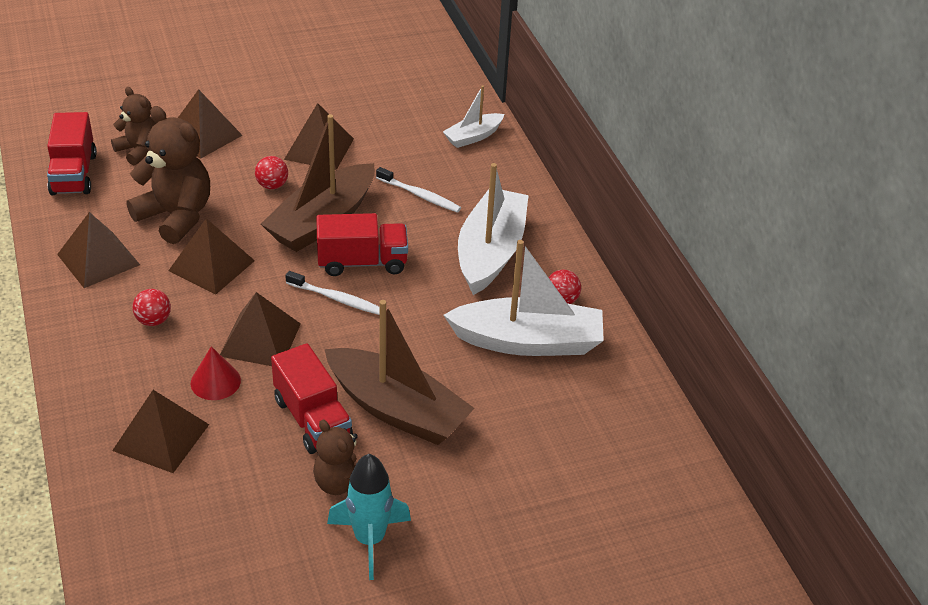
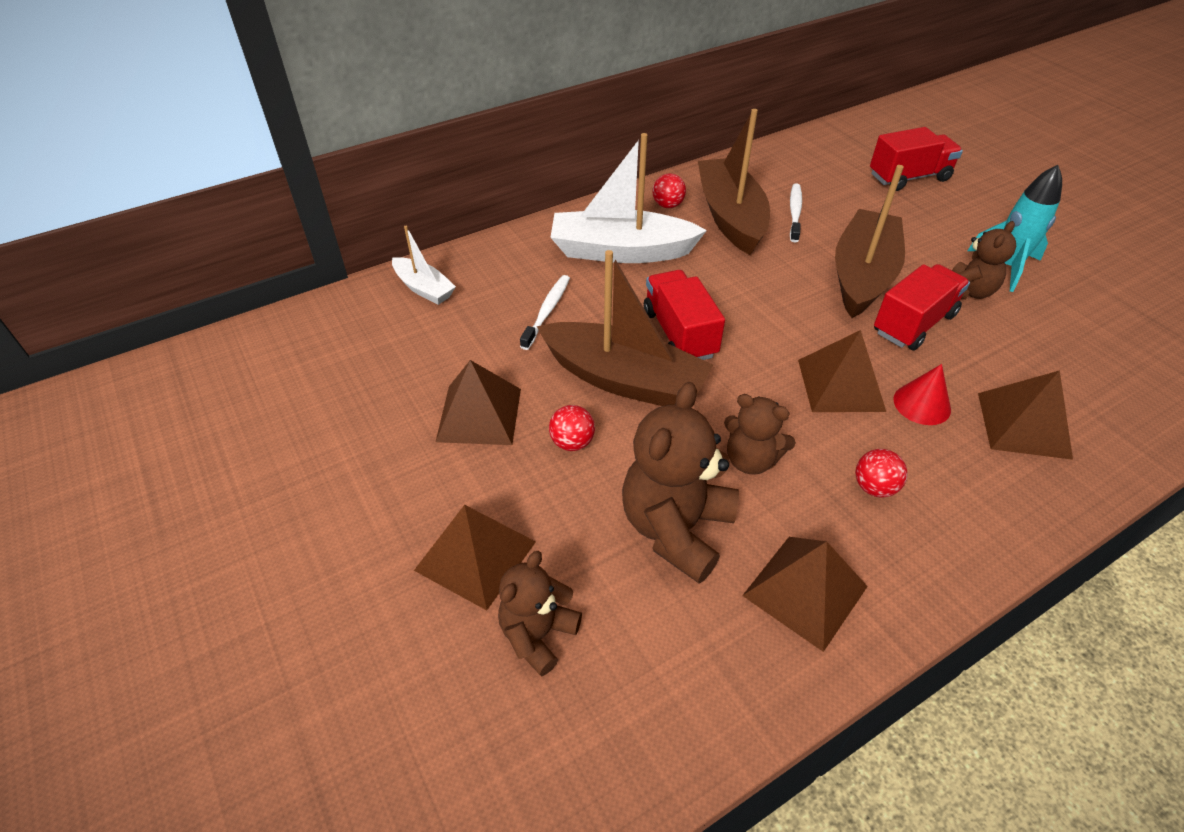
camera: 100 degrees left, 5 degrees up
(74, 174) = (629, 712): red truck -> red truck (909, 177)
(212, 265) = (750, 460): brown pyramid -> brown teddy bear
(336, 299) = (746, 341): white toothbrush -> white toothbrush (795, 212)
(527, 341) = (730, 217): white boat -> brown boat

